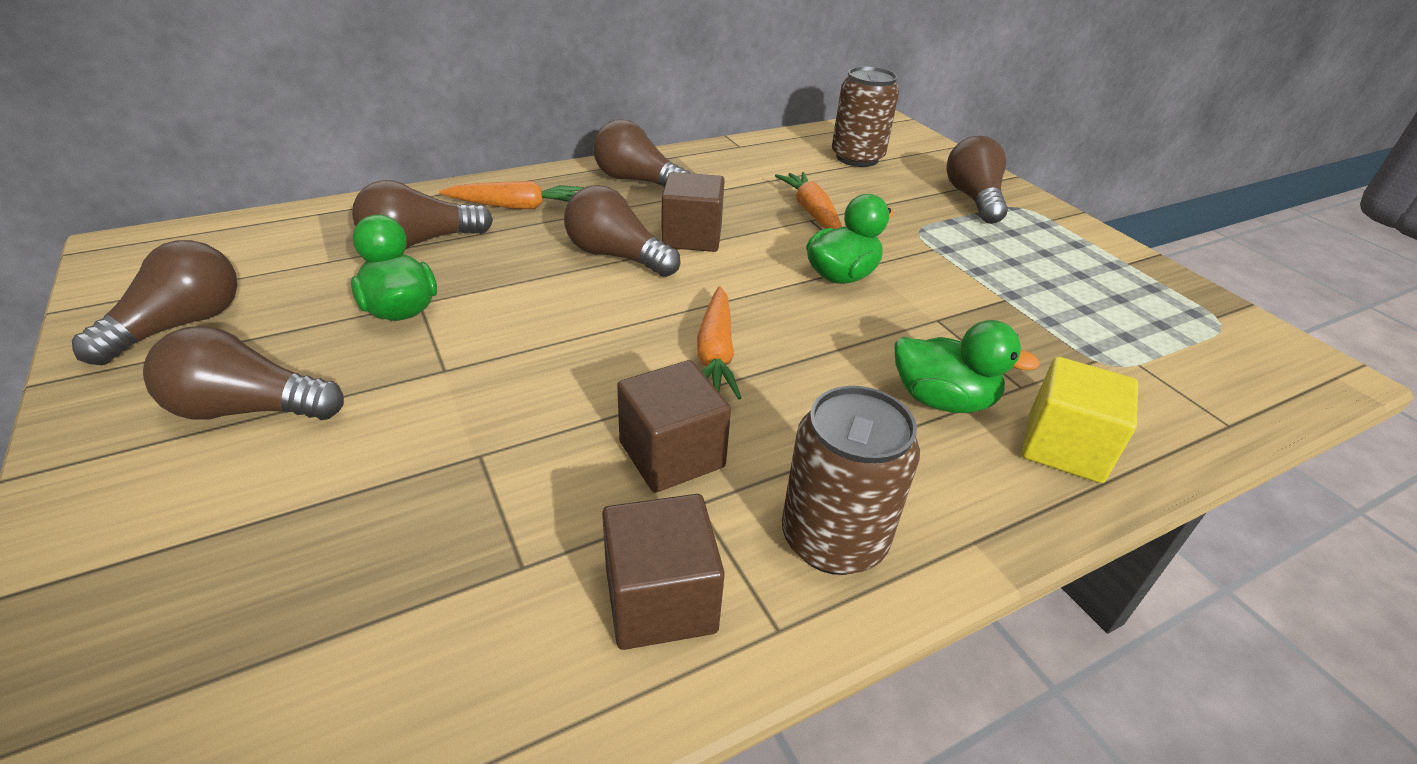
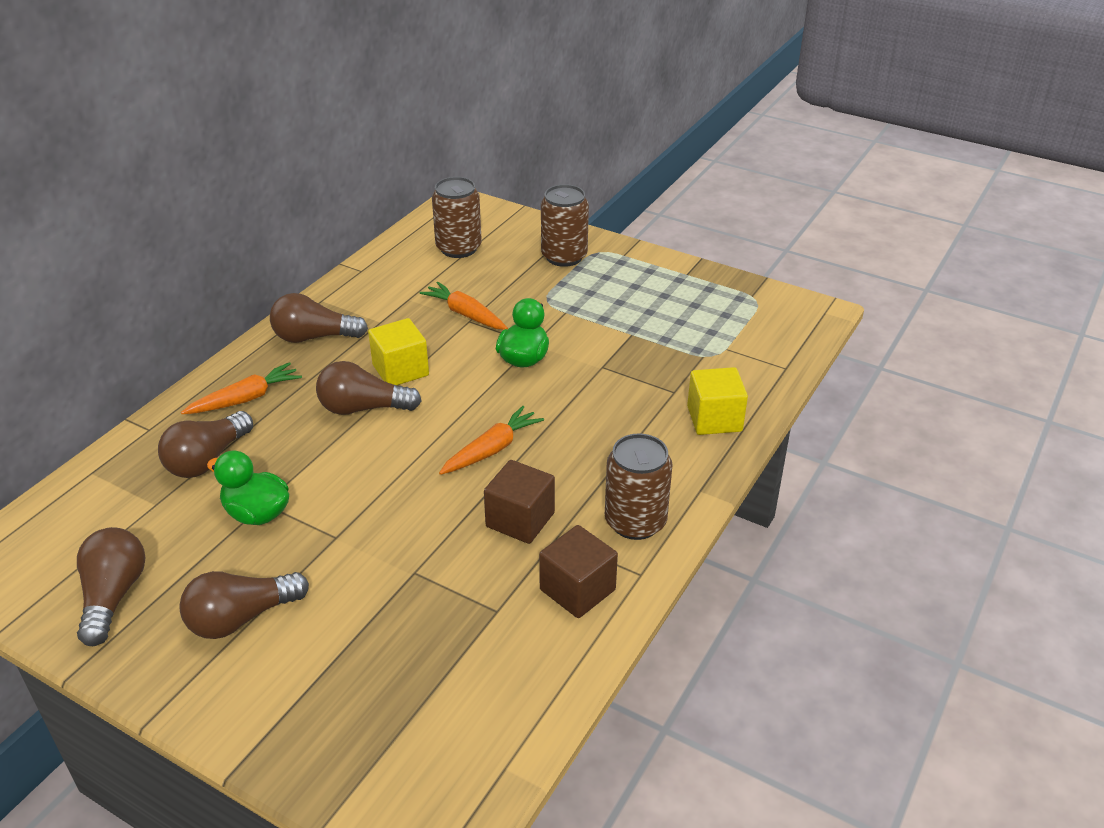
camera: 30 degrees left, 0 degrees up
(692, 237) = (400, 370): brown cube -> yellow cube
(715, 354) = (492, 449): orange carrot -> orange carrot turned 105 degrees counterclockwise
(942, 400) = (638, 420): green duck -> none
(973, 199) = (564, 256): brown light bulb -> brown can

